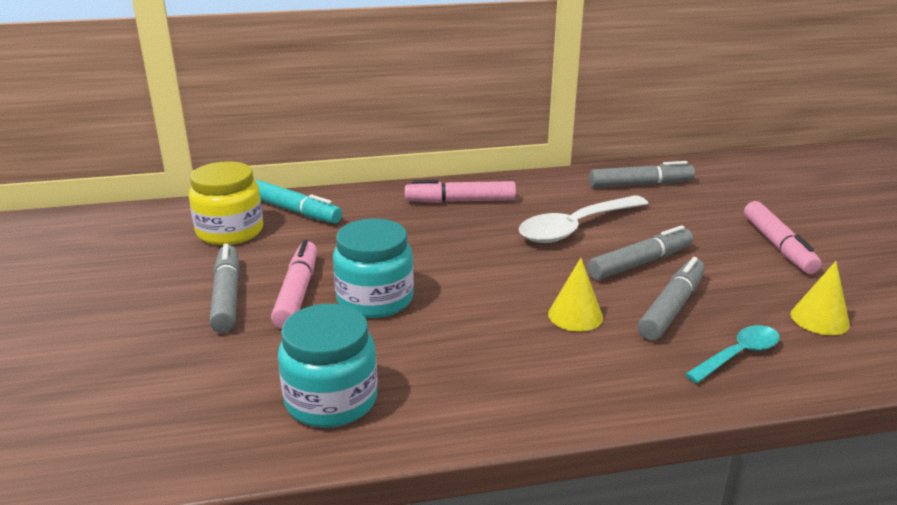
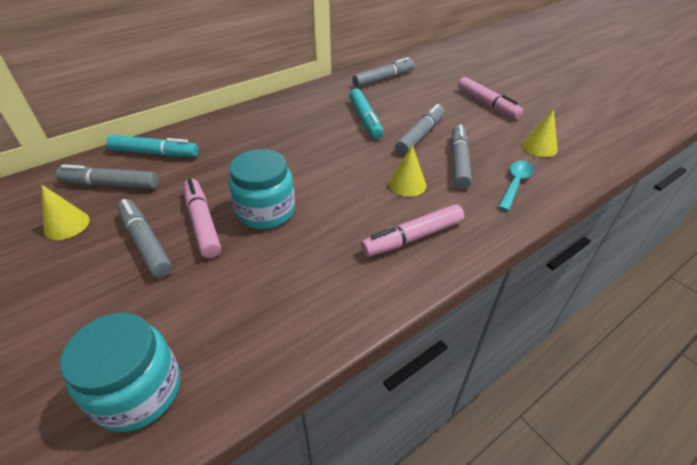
camera: 25 degrees left, 15 degrees up
(164, 259) = (67, 225): none -> yellow cone
(230, 231) = (111, 184): yellow jar -> grey marker
(331, 400) = (288, 305): turquoise jar -> turquoise jar (138, 391)
(460, 201) = (276, 117): pink marker -> pink marker (412, 237)
(575, 228) = (365, 119): white spoon -> turquoise marker

